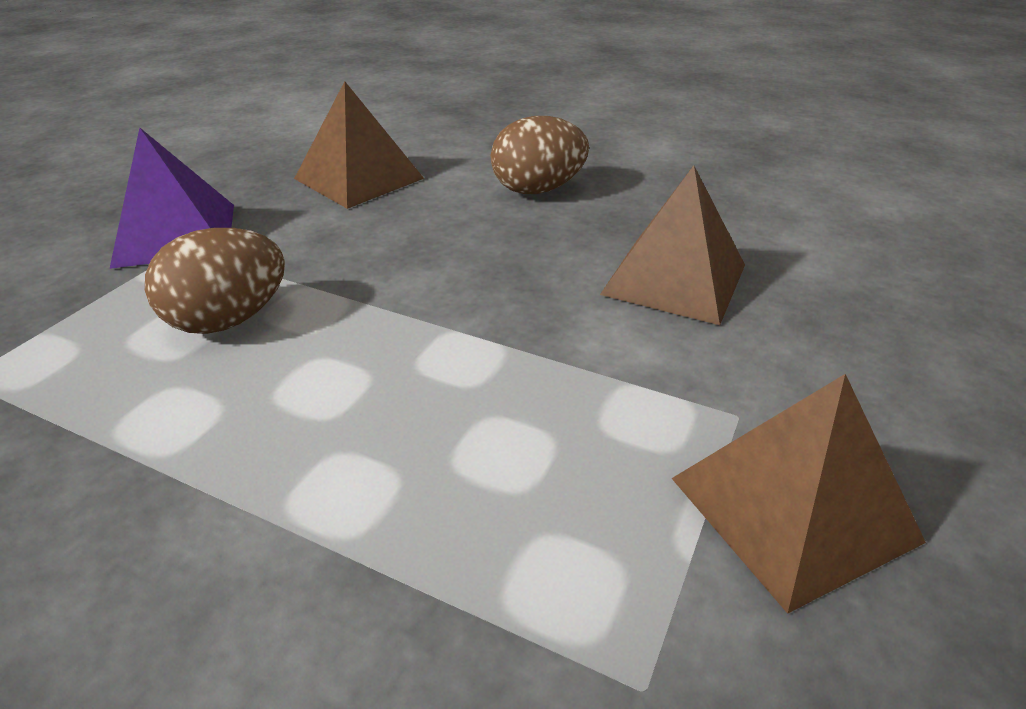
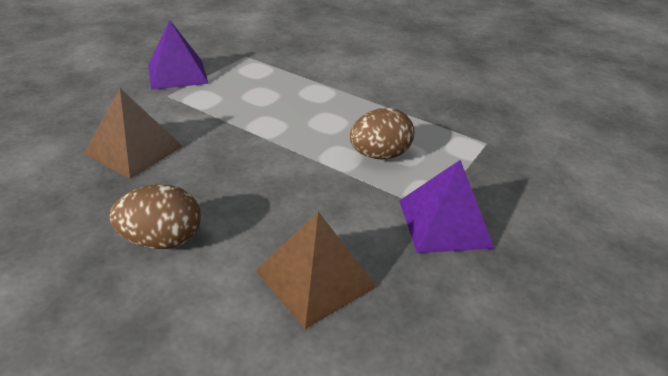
camera: 175 degrees left, 0 degrees up
(792, 509) = (177, 74): brown pyramid -> purple pyramid

